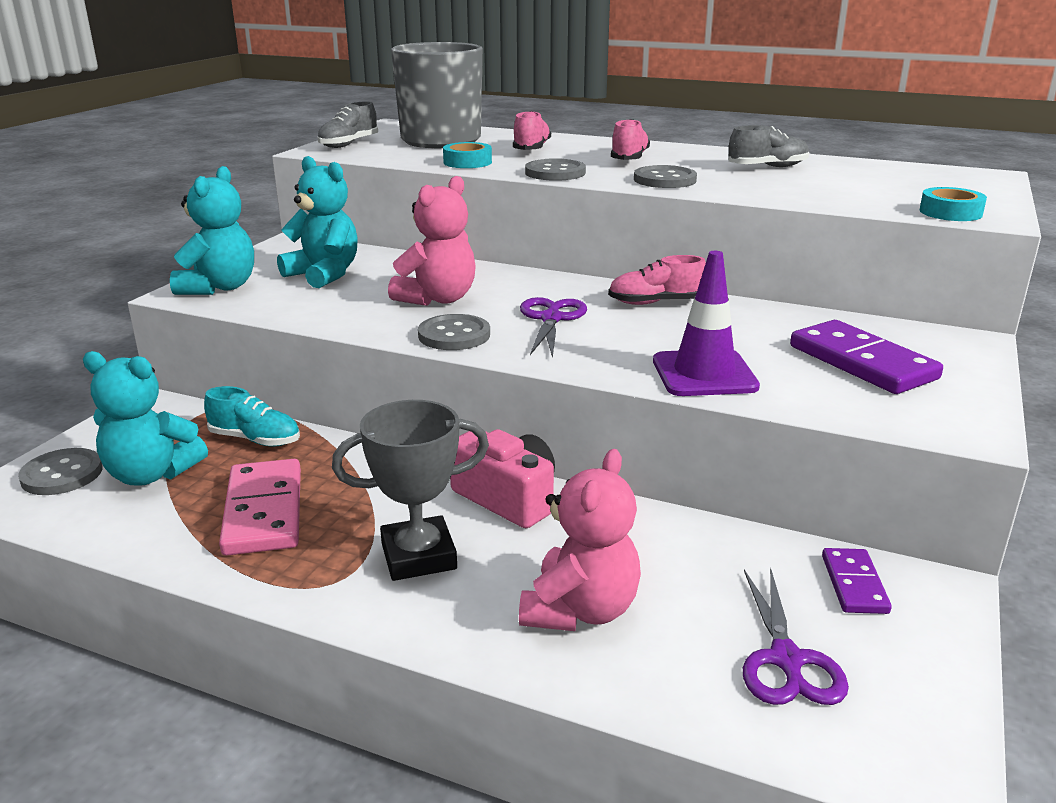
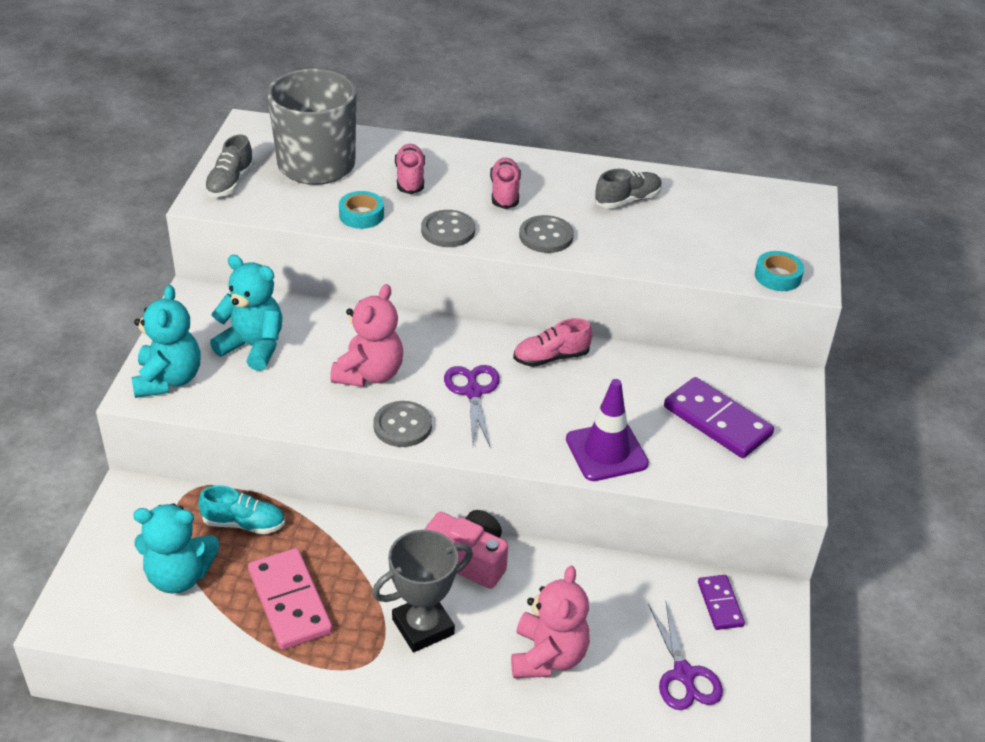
camera: 15 degrees left, 15 degrees up
(62, 474) = (104, 587): grey button -> none

